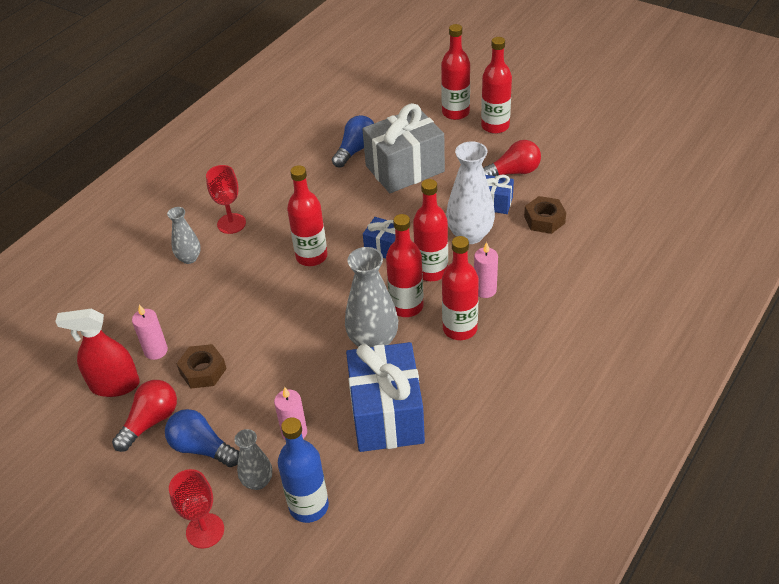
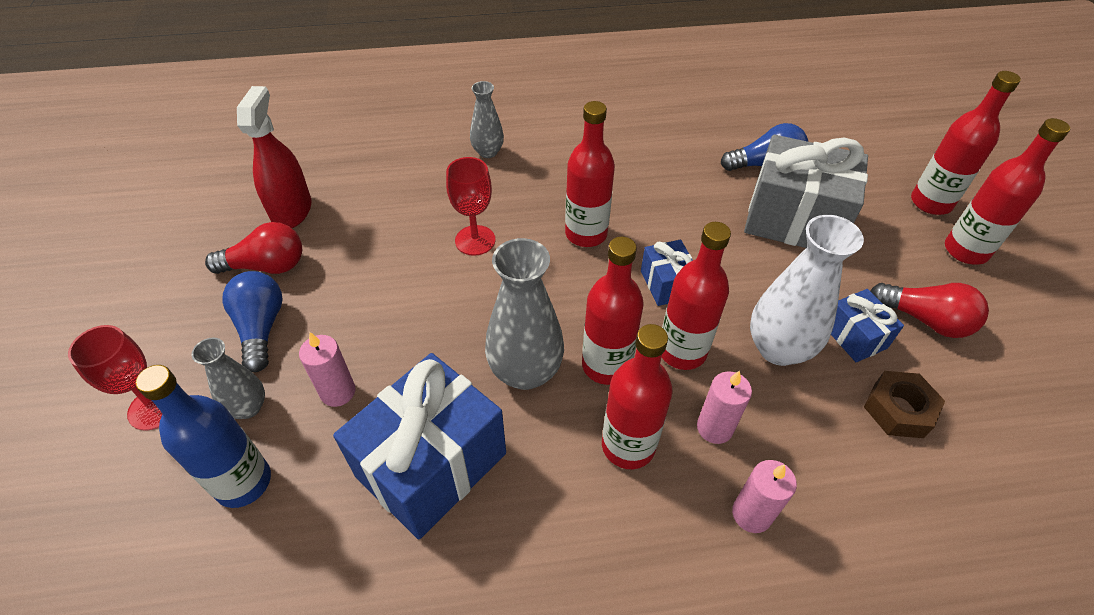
camera: 45 degrees right, 5 degrees up
(114, 385) = (292, 211): red spray bottle -> red spray bottle turned 45 degrees clockwise
(156, 351) = (356, 209): pink candle -> pink candle (751, 514)
(203, 371) = (360, 259): brown nut -> none
(231, 223) = (561, 149): red goblet -> red goblet (475, 240)

